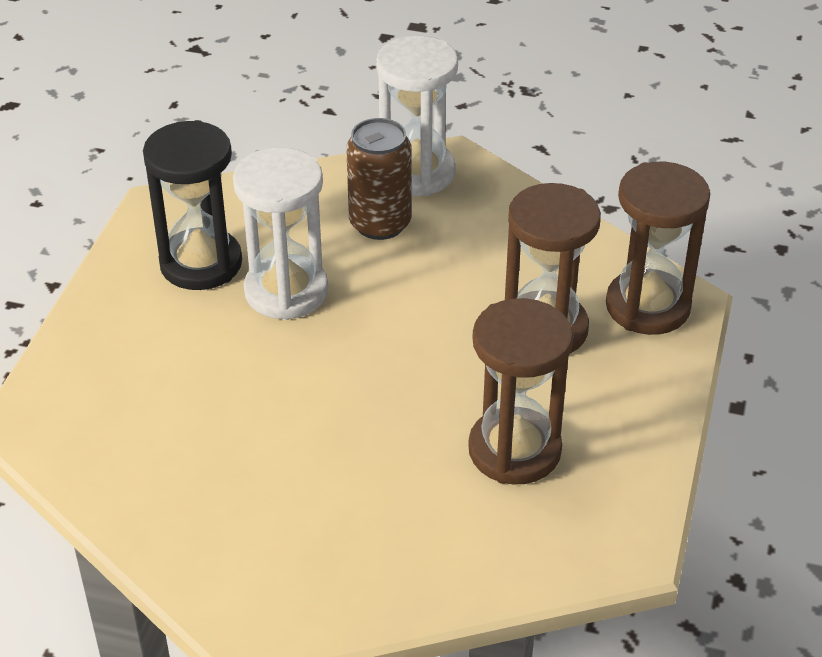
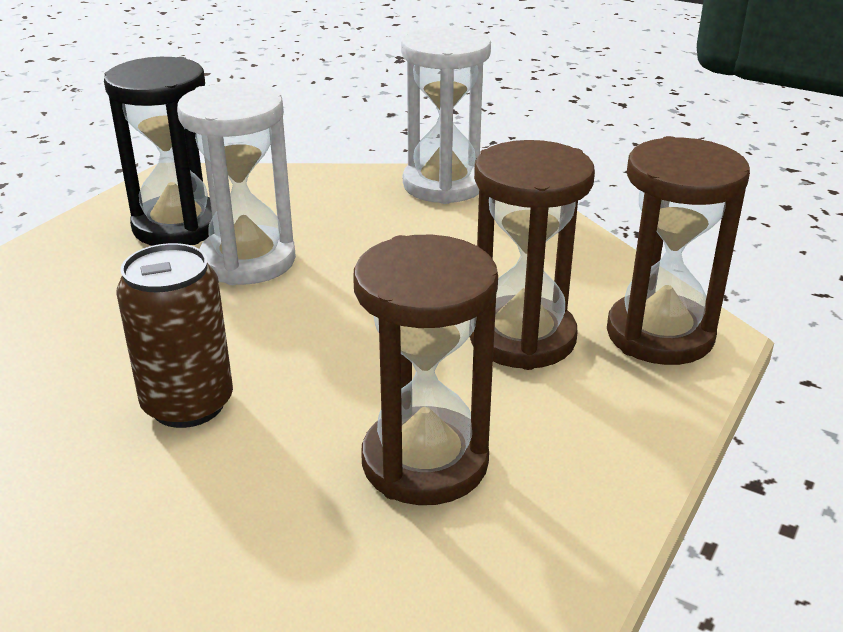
camera: 15 degrees right, 10 degrees down
(380, 224) = (382, 219): brown can -> brown can (188, 404)

